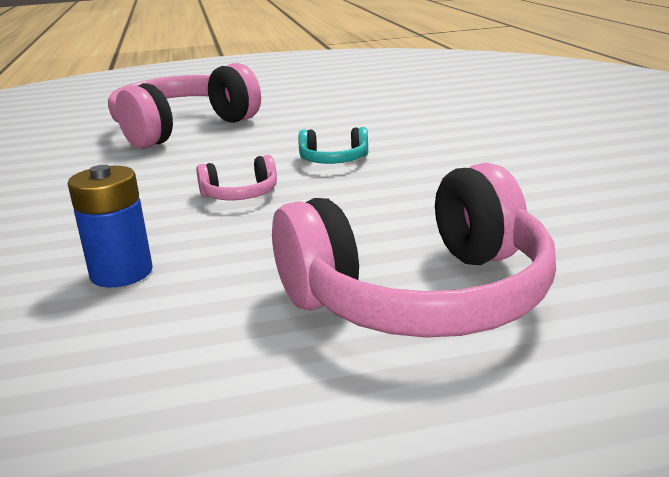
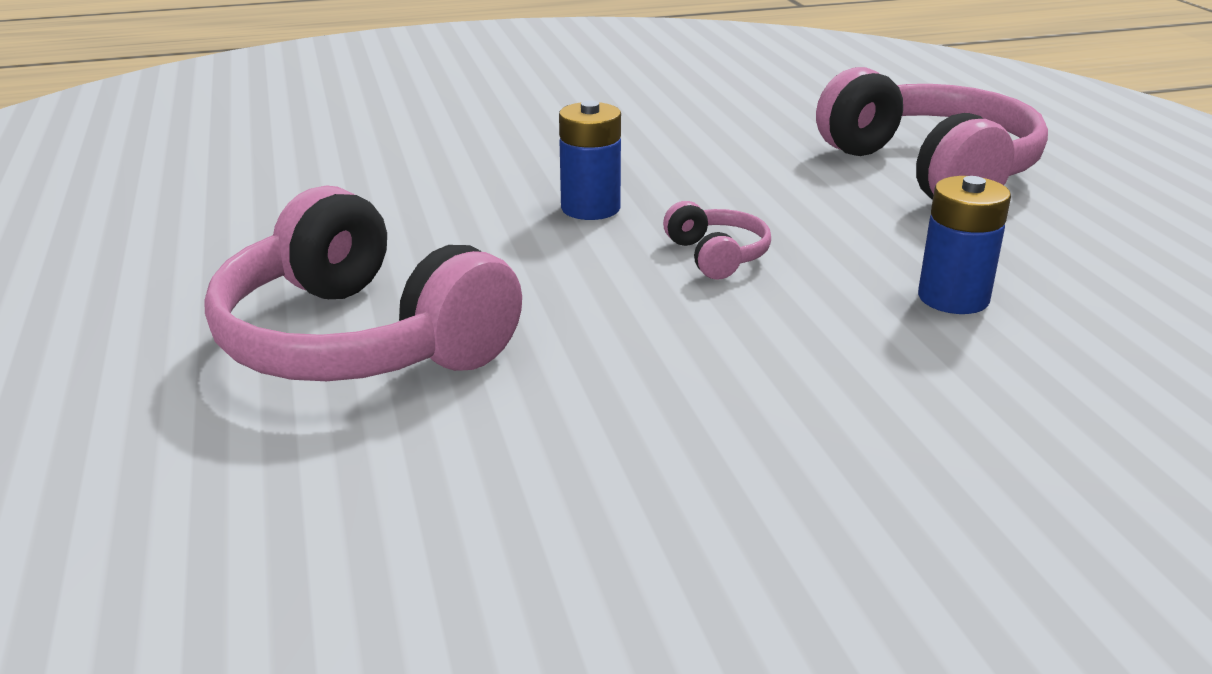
camera: 95 degrees left, 5 degrees up
(334, 160) = (590, 208): turquoise headphones -> blue battery

